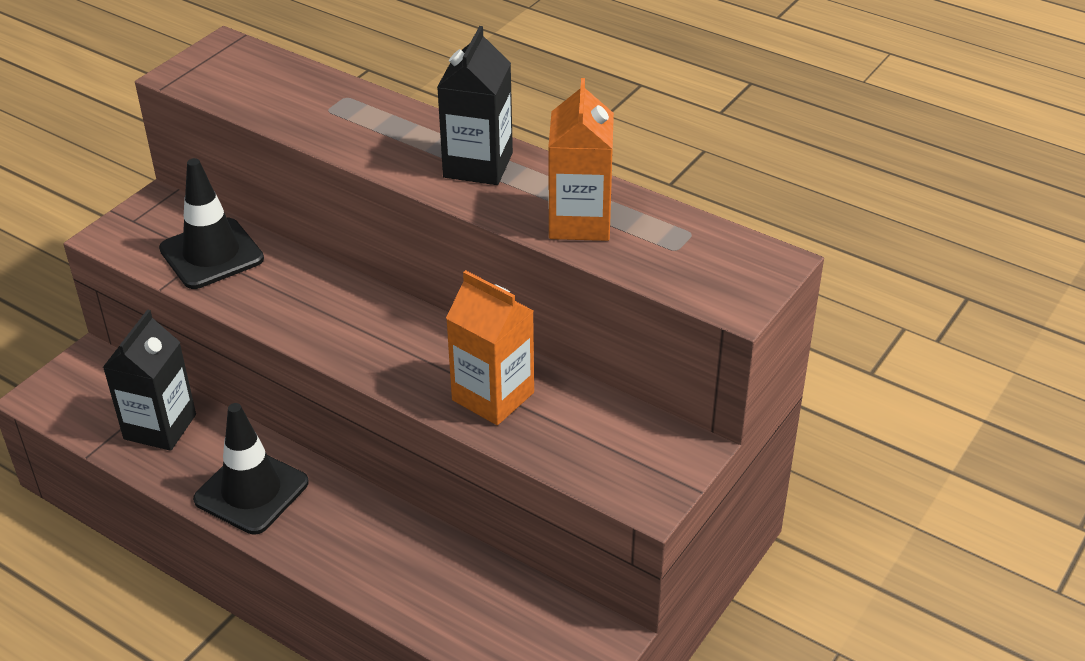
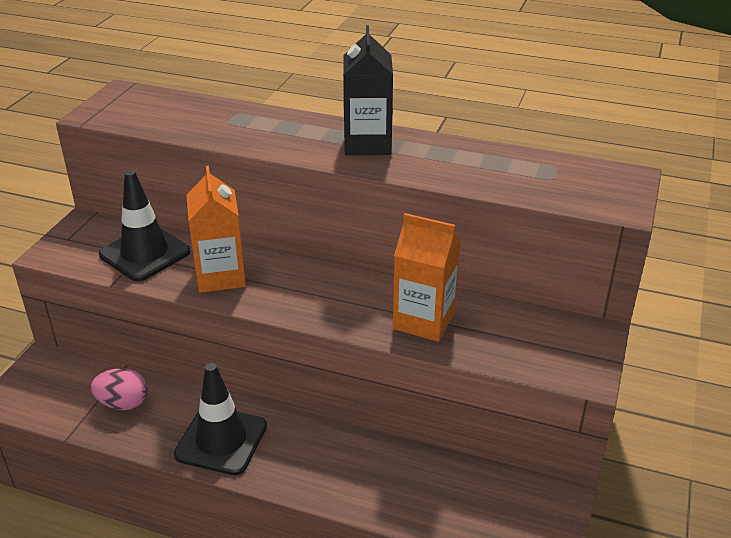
camera: 15 degrees left, 5 degrees down
(160, 427) = (123, 403): black carton -> pink egg
(580, 222) = (469, 170): orange carton -> orange carton (221, 276)

